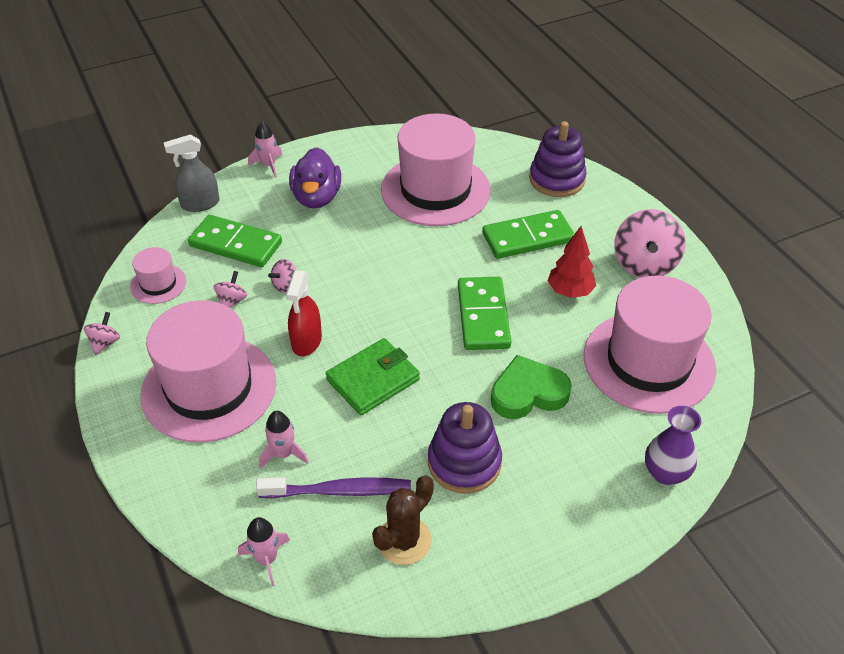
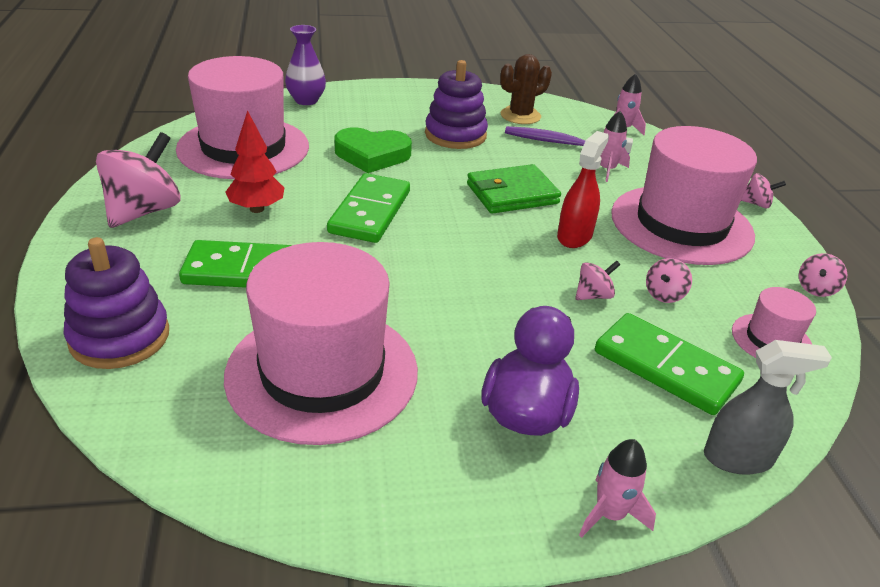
camera: 165 degrees left, 10 degrees down
(124, 447) = (756, 204): none -> pink spinning top

